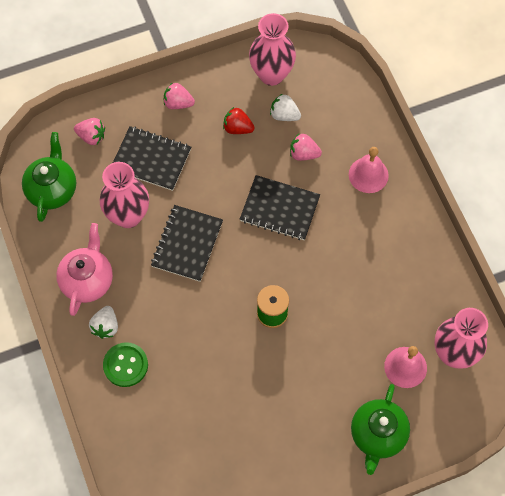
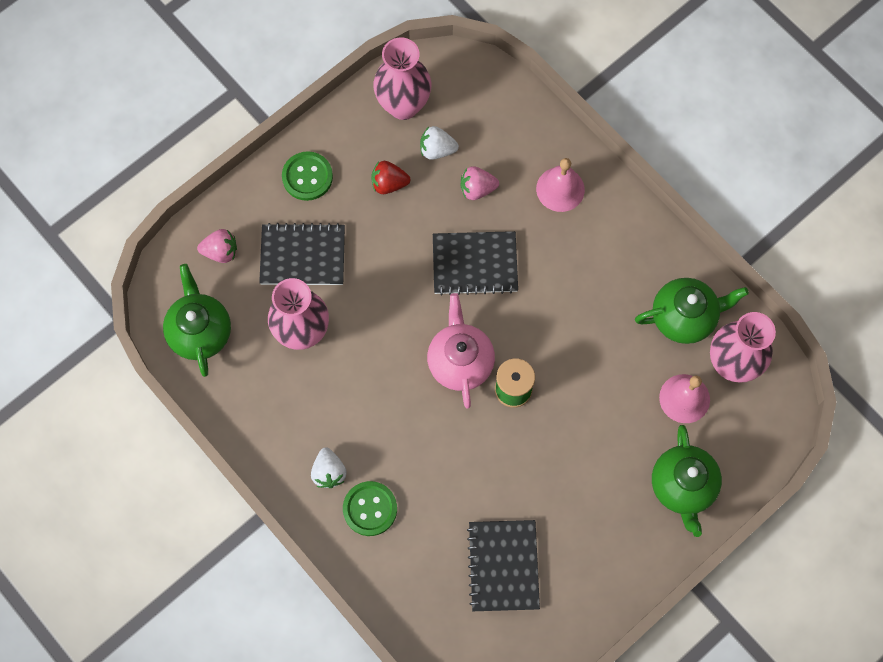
camera: 20 degrees left, 5 degrees up
(87, 280) = (286, 425): pink teapot -> pink teapot (460, 361)
(178, 103) = (307, 177): pink strawberry -> green button
(187, 244) = (384, 342): black notebook -> black notebook (503, 566)
(429, 304) = (684, 317): none -> green teapot

